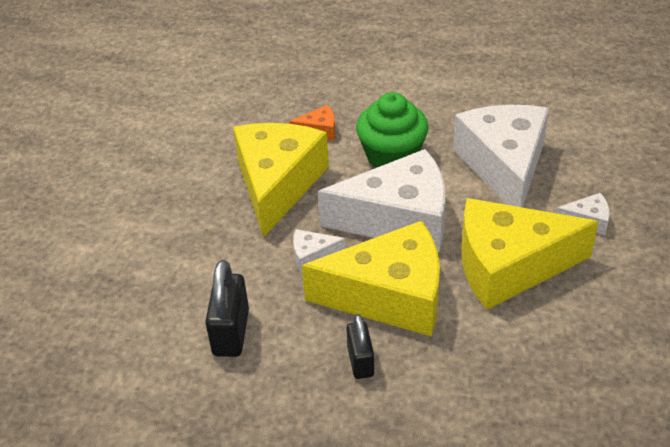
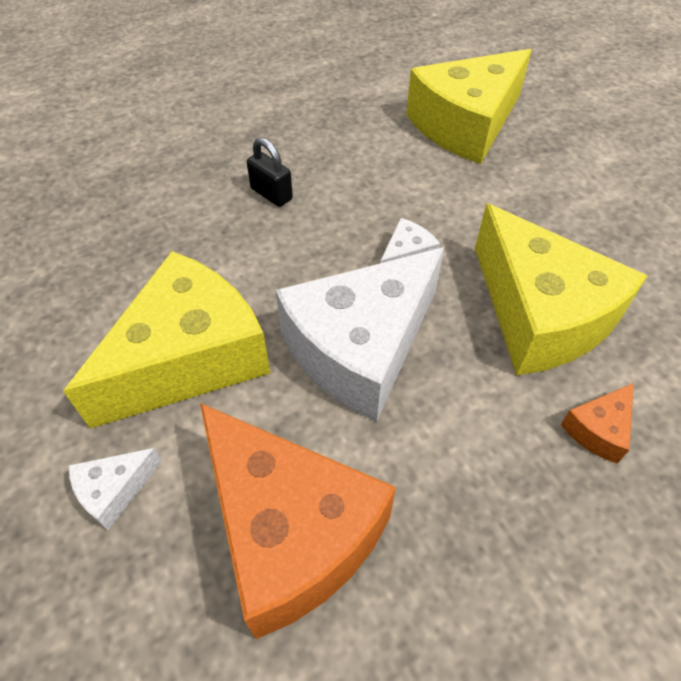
camera: 140 degrees right, 10 degrees up
(231, 332) = (398, 163): black padlock -> none
(390, 296) = (294, 258): yellow cheese -> yellow cheese (466, 125)
(392, 156) = (460, 445): green cupcake -> none
(504, 166) = (290, 531): white cheese -> orange cheese

